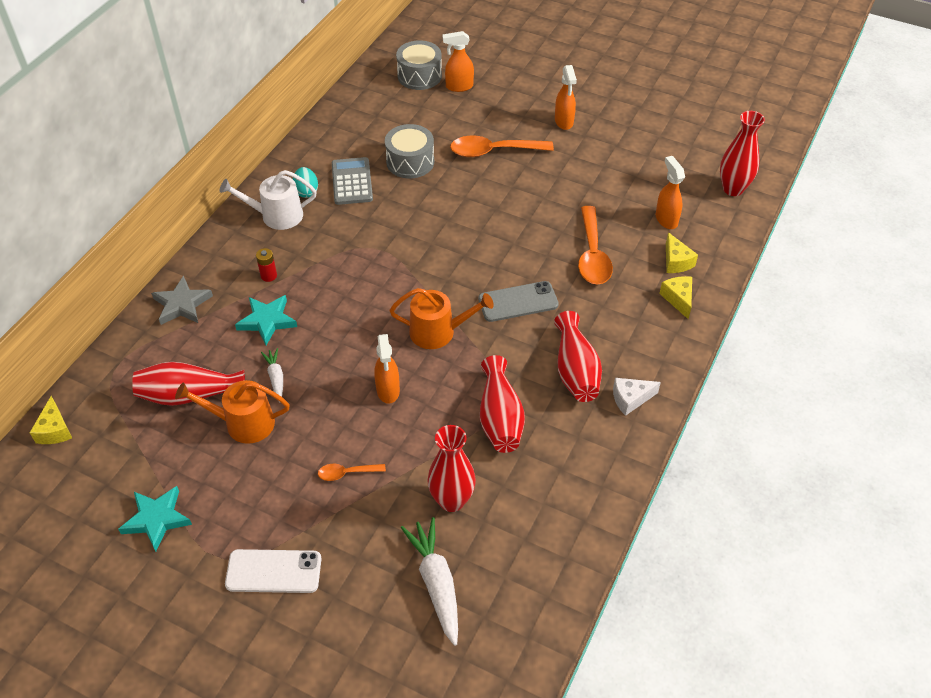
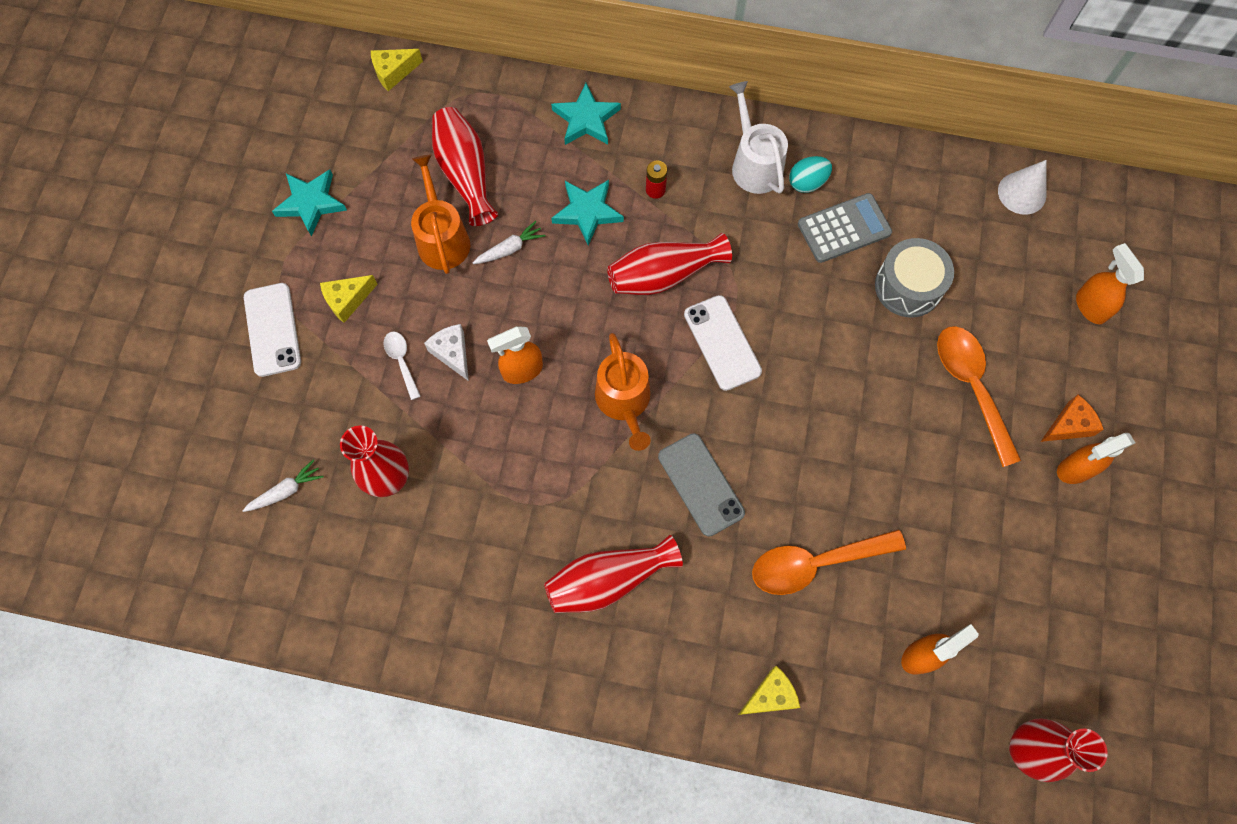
camera: 75 degrees right, 20 degrees up
(182, 304) = (586, 119): grey star -> turquoise star
(346, 473) = (401, 361): orange spoon -> white spoon
(366, 94) = (1022, 193): none -> white cone
(413, 266) = (722, 343): none -> white phone
(419, 76) = (1090, 248): grey drum -> none
(436, 583) = (286, 491): white carrot -> white carrot, size x0.56
(500, 418) = (513, 505): red vase -> red vase (663, 275)
(534, 117) = (1068, 425): none -> orange cheese
(630, 399) = (581, 658): white cheese -> white cheese (452, 353)
(676, 261) = (841, 682): yellow cheese -> yellow cheese (347, 300)

